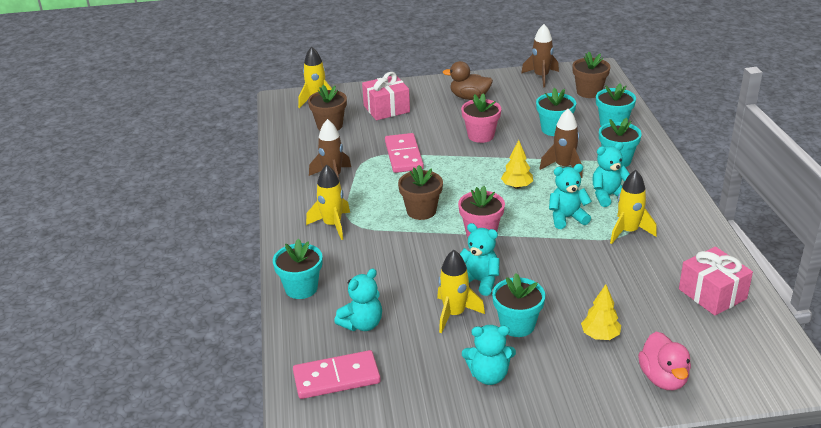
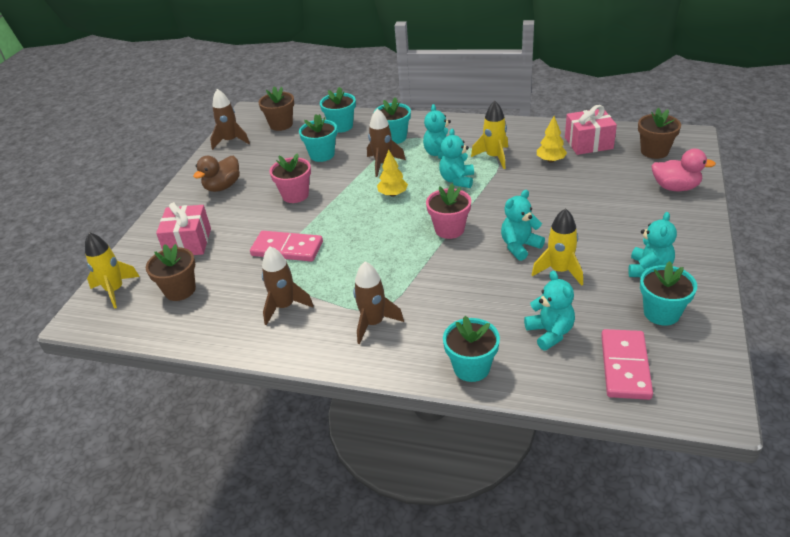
camera: 65 degrees left, 5 degrees up
(332, 225) = (373, 323): yellow rocket -> brown rocket
(421, 211) = (391, 257): brown flower pot -> brown flower pot (654, 151)
(517, 325) = (589, 239): turquoise flower pot -> turquoise flower pot (661, 313)
(600, 336) = (617, 202): yellow tree -> yellow tree (550, 160)

